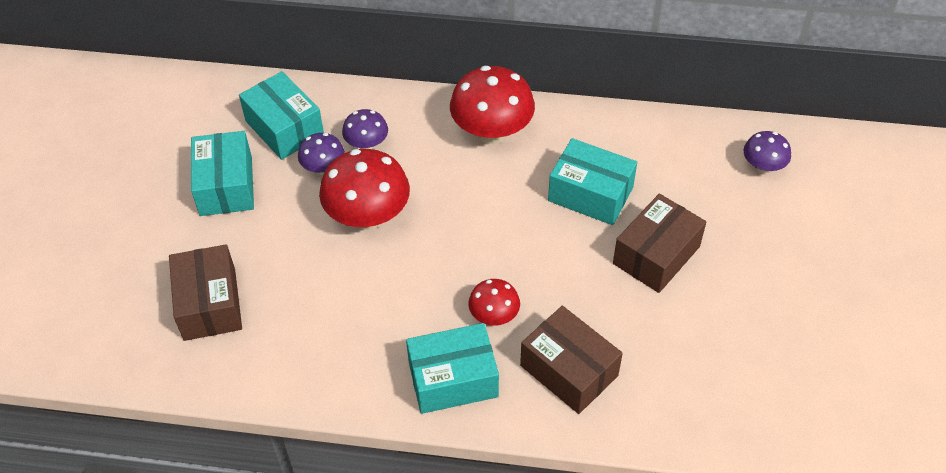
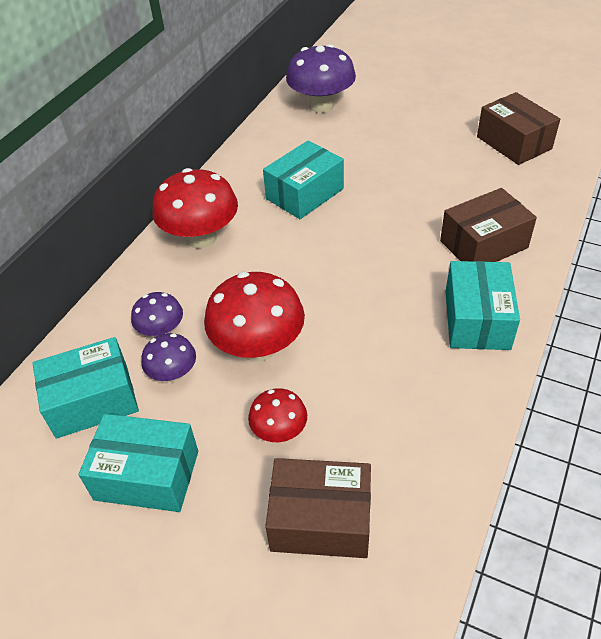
camera: 70 degrees left, 5 degrees down
(494, 316) = (414, 278): red mushroom -> red mushroom (279, 431)
(656, 255) = (383, 173): brown box -> brown box (514, 143)
(762, 167) = (321, 105): purple mushroom -> purple mushroom, size x1.84

